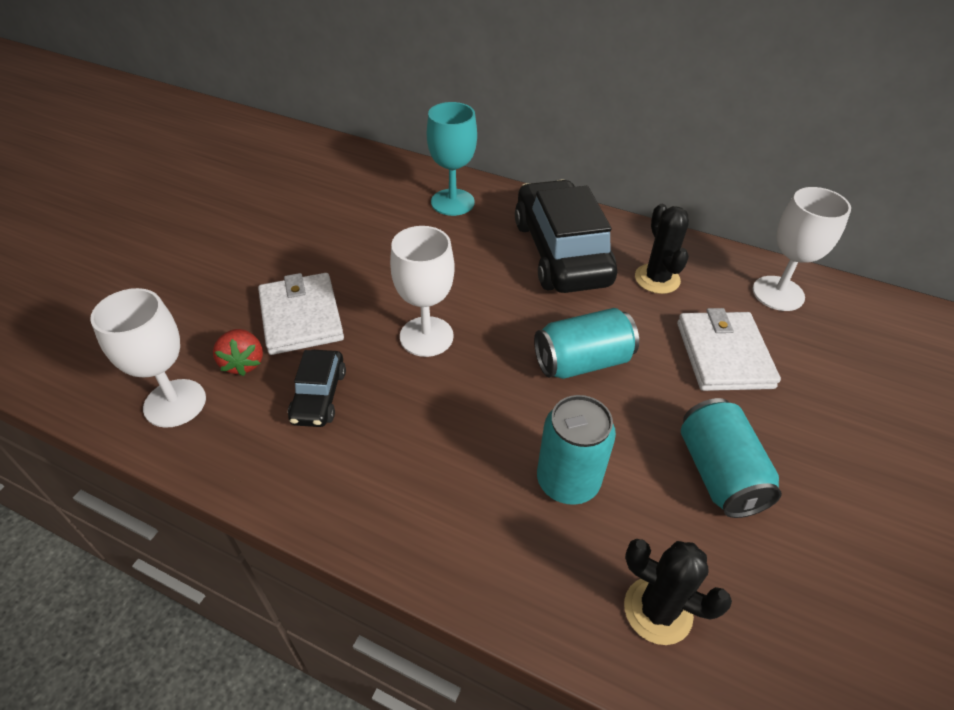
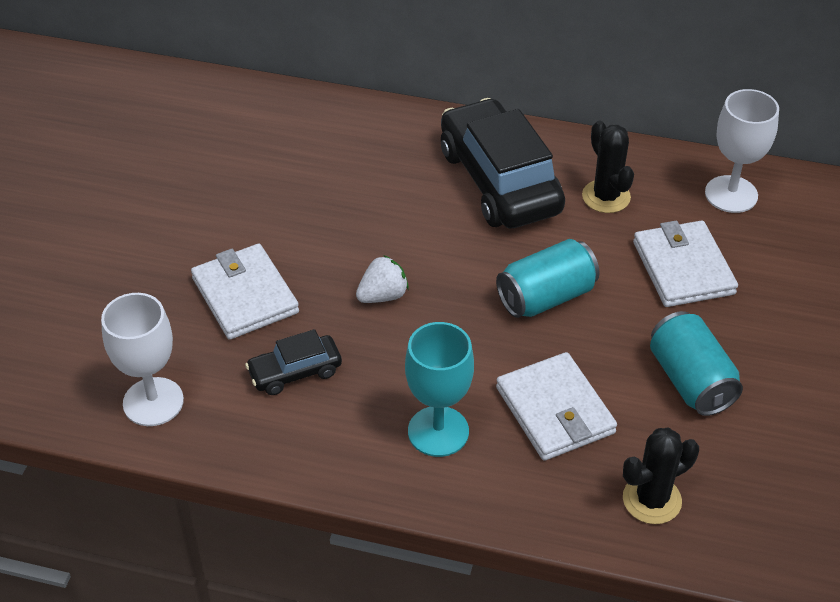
camera: 10 degrees left, 0 degrees up
(243, 363) = (204, 352): red strawberry -> none
(319, 396) = (295, 372): black car -> black car turned 75 degrees clockwise
(426, 336) = (383, 296): white goblet -> white strawberry
(452, 202) = (364, 137): turquoise goblet -> turquoise goblet (438, 431)
(568, 481) = (555, 410): turquoise can -> white wallet
(658, 610) = (652, 500): black cactus -> black cactus turned 45 degrees counterclockwise

